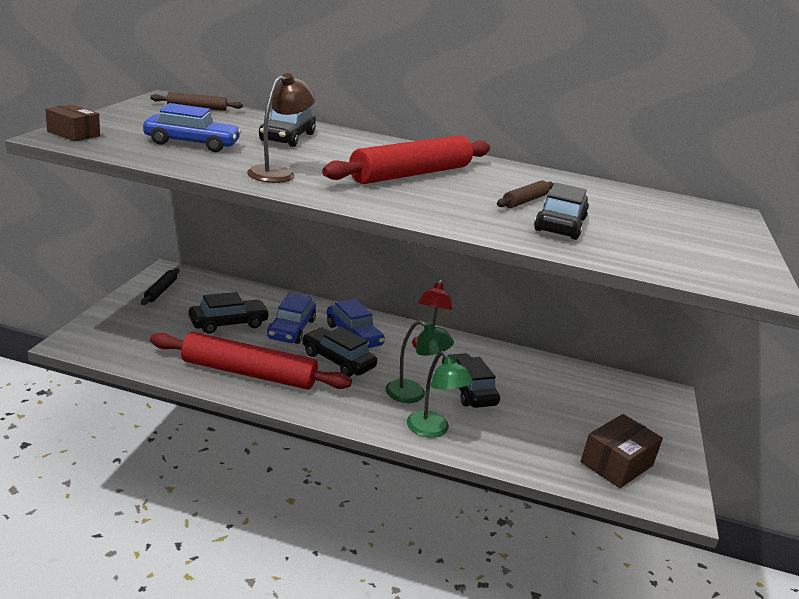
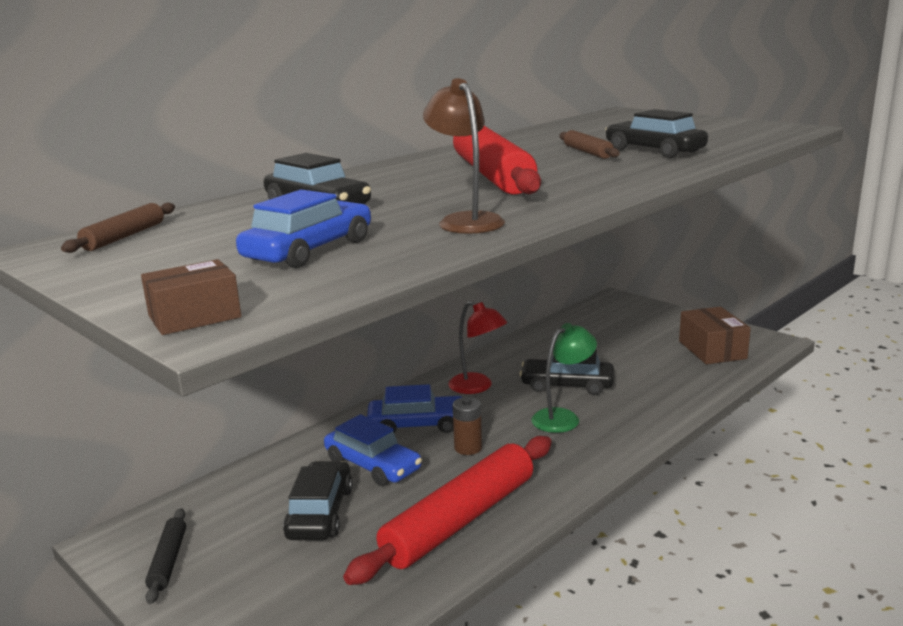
camera: 55 degrees left, 5 degrees down
(161, 291) = (168, 561): black rolling pin -> black rolling pin turned 45 degrees clockwise
(338, 360) = (468, 448): black car -> brown battery
(433, 430) = (633, 422): green lamp -> none

